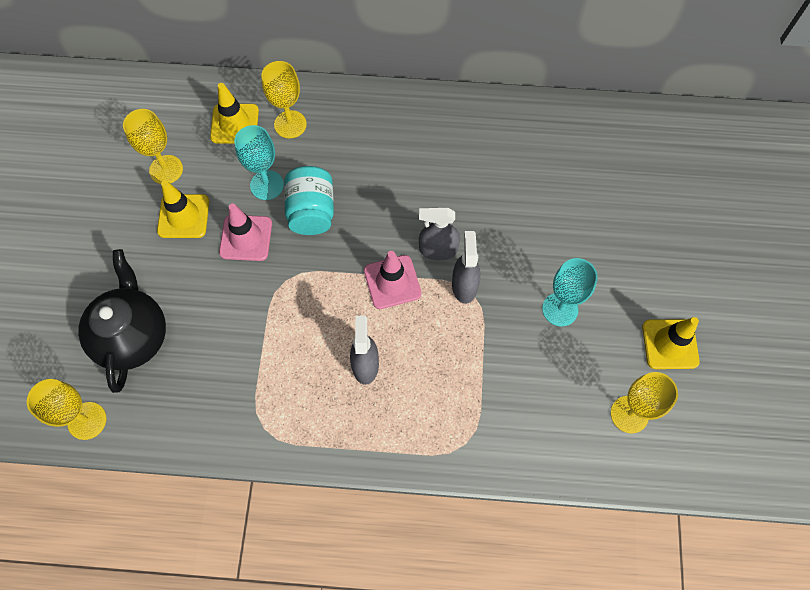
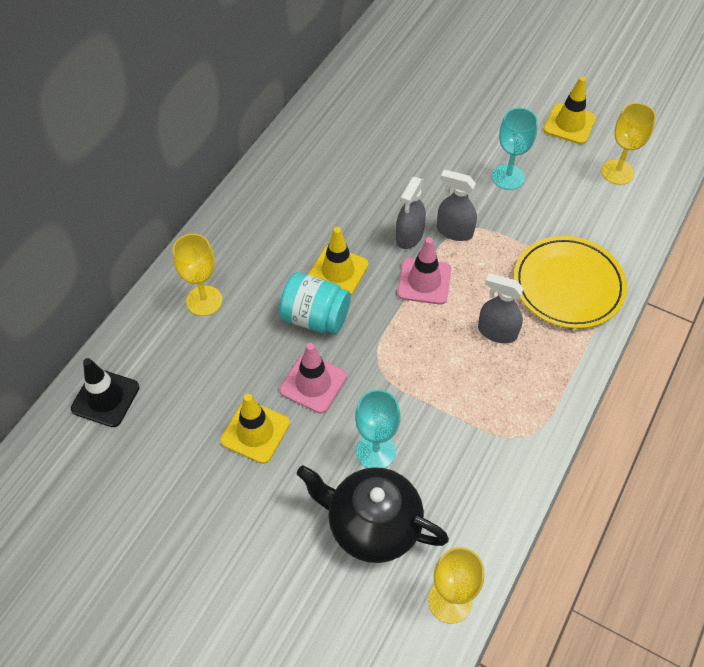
camera: 65 degrees left, 10 degrees down
(166, 169) = (187, 431): yellow goblet -> none
(172, 103) = (105, 398): none -> black traffic cone
(234, 124) = (171, 348): yellow traffic cone -> yellow traffic cone (338, 271)
(267, 185) = (263, 344): turquoise goblet -> turquoise goblet (375, 451)
(451, 411) = (568, 285): none -> yellow plate

